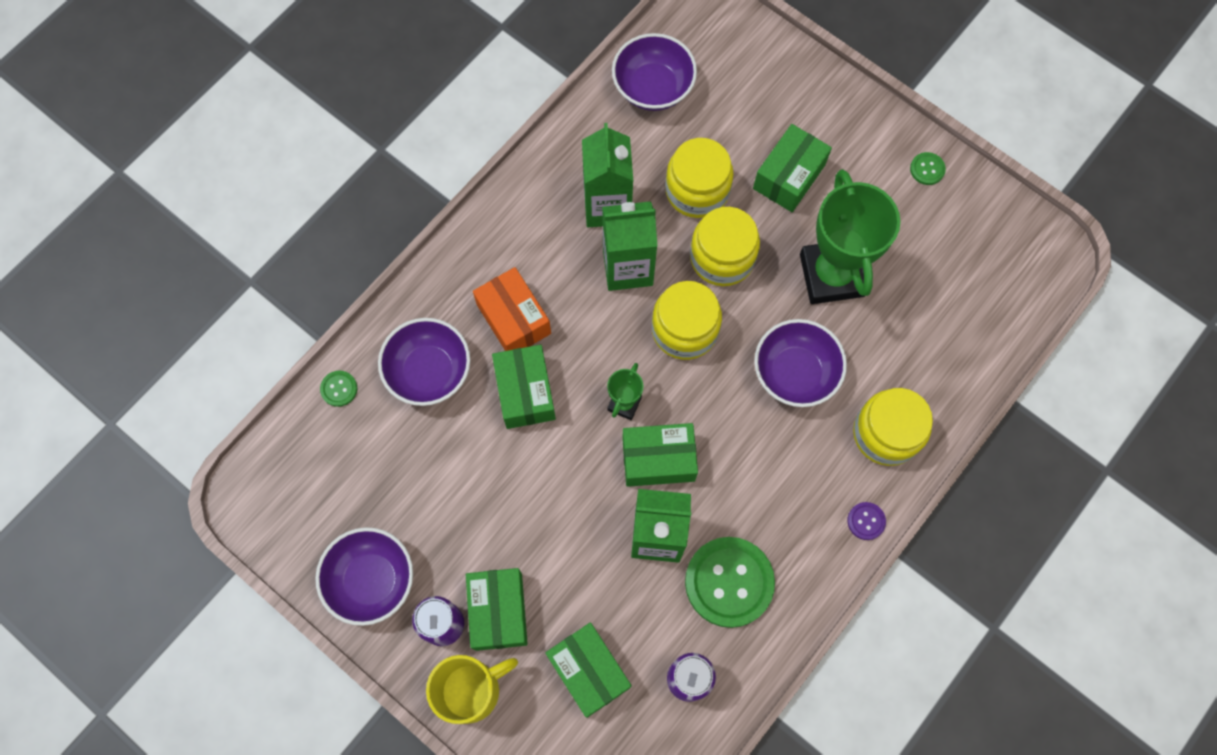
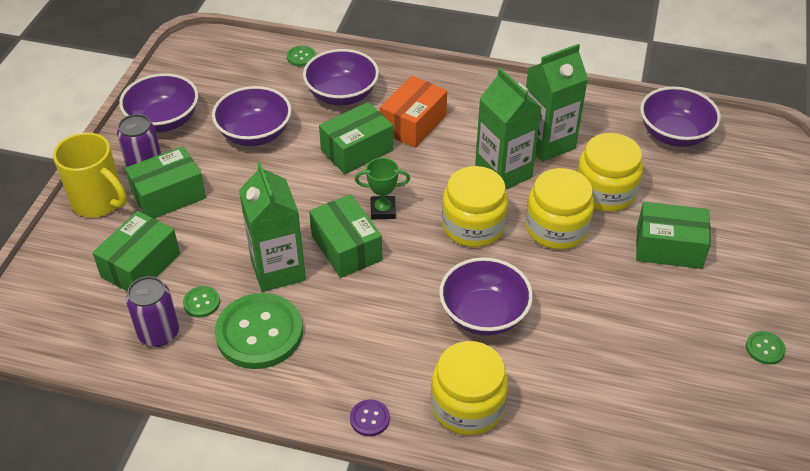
camera: 65 degrees right, 25 degrees down
(445, 488) = (255, 134): none -> purple bowl
(667, 625) = (201, 303): none -> green button
(832, 275) = (597, 310): green trophy -> none

